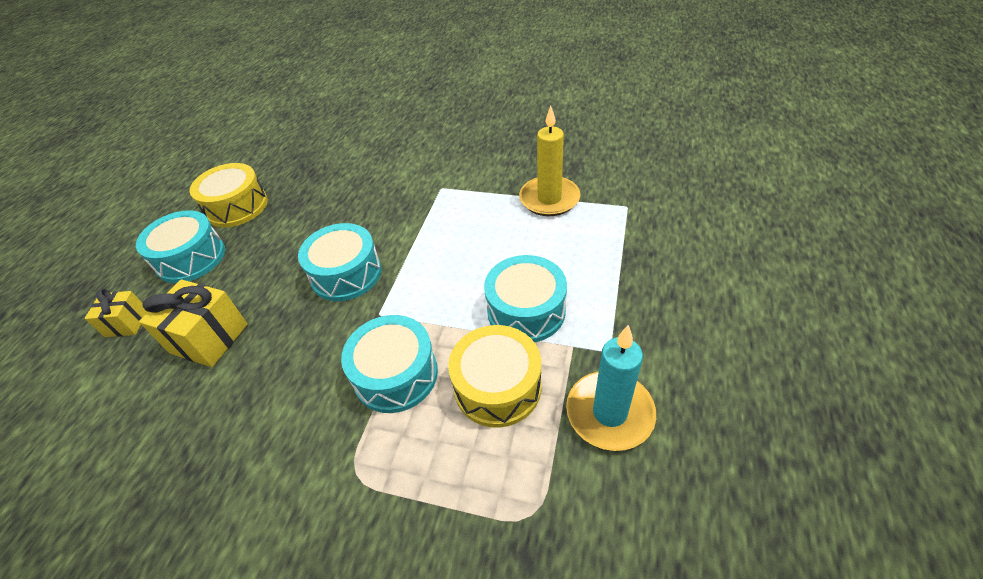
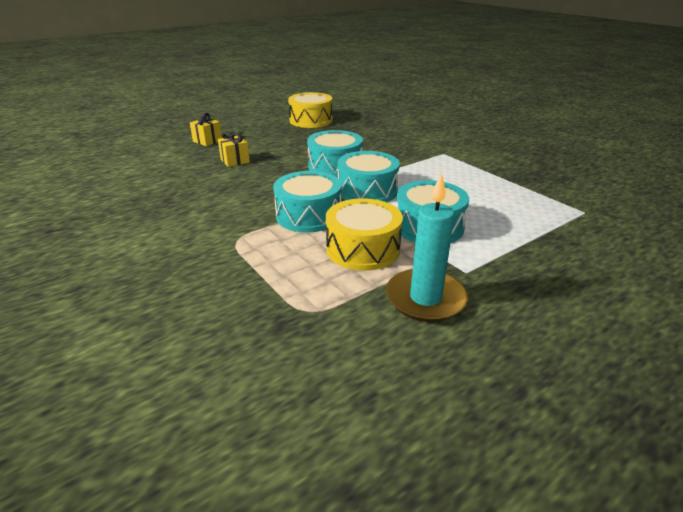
camera: 35 degrees right, 15 degrees down
(191, 258) = (264, 130): turquoise drum -> turquoise drum (367, 191)
(209, 338) = (235, 161): yellow gift -> yellow gift, size x0.61
(549, 199) = (520, 185): yellow candle -> none

